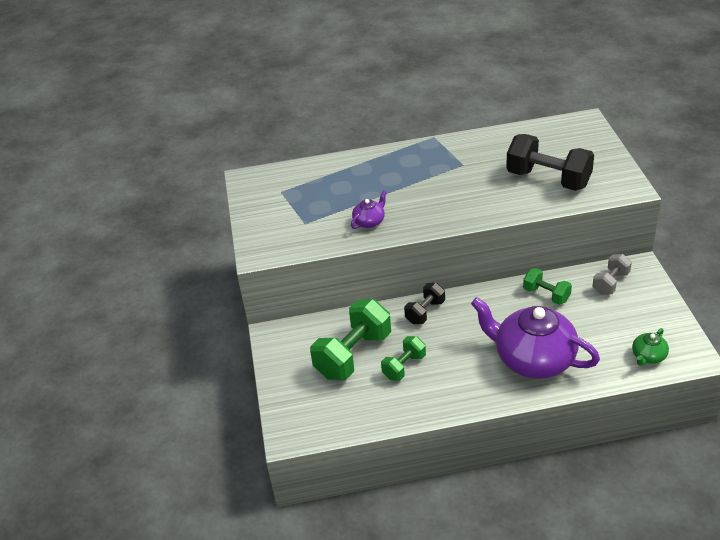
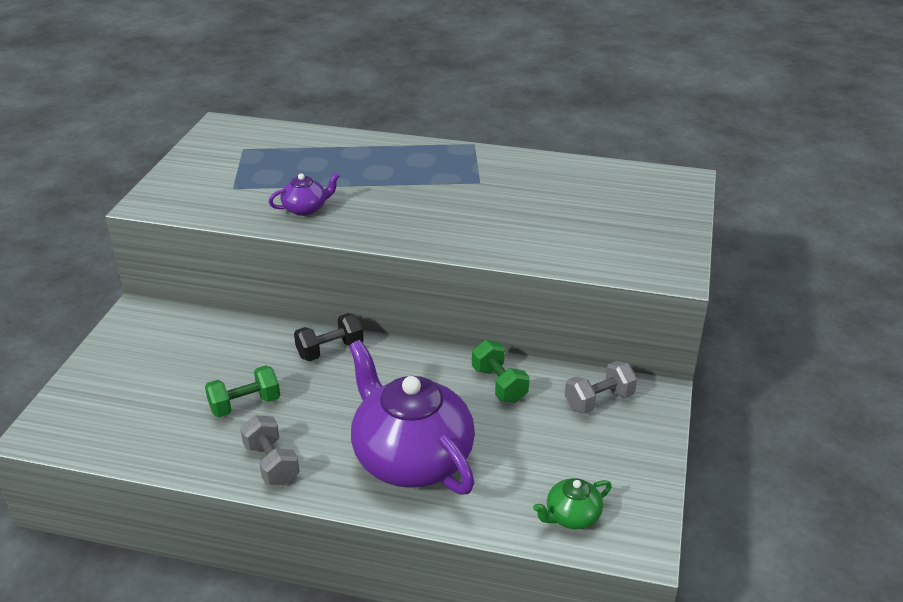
camera: 20 degrees right, 5 degrees down
(353, 355) = (201, 368): green dumbbell -> none
(454, 395) = (271, 464): none -> grey dumbbell
(548, 179) = (571, 229): black dumbbell -> none

